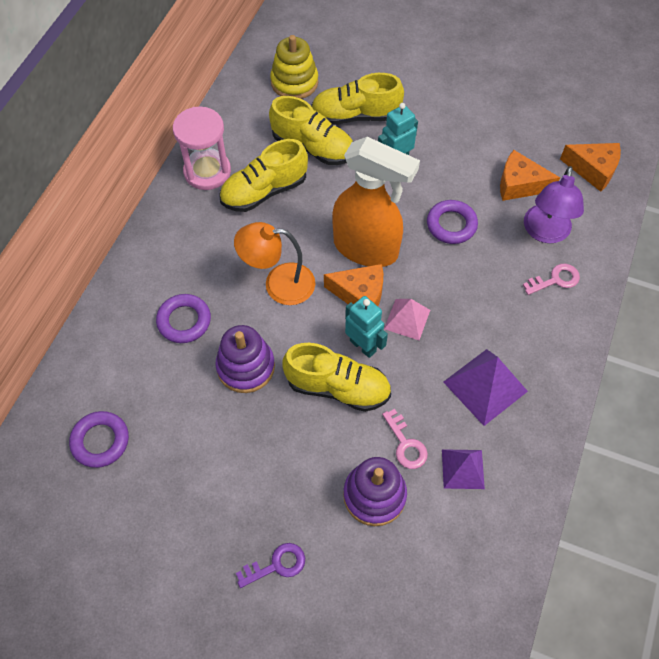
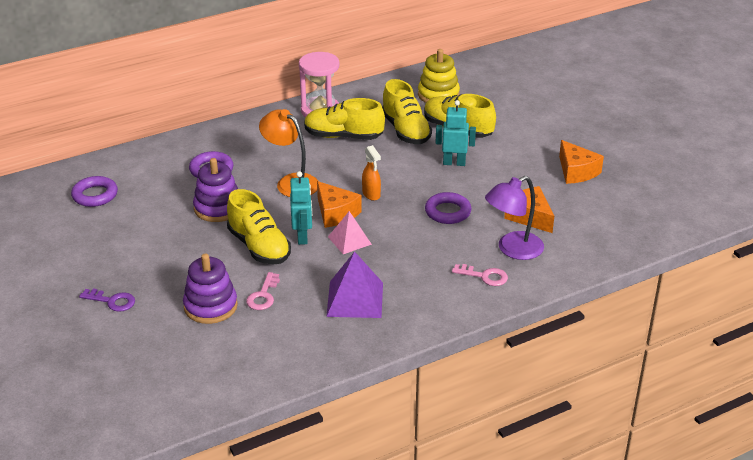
camera: 40 degrees right, 25 degrees down
(366, 249) = (371, 194): orange spray bottle -> orange spray bottle, size x0.42
(463, 468) = (283, 327): purple pyramid -> none
(593, 170) = (601, 237): orange cheese -> orange cheese (576, 171)

